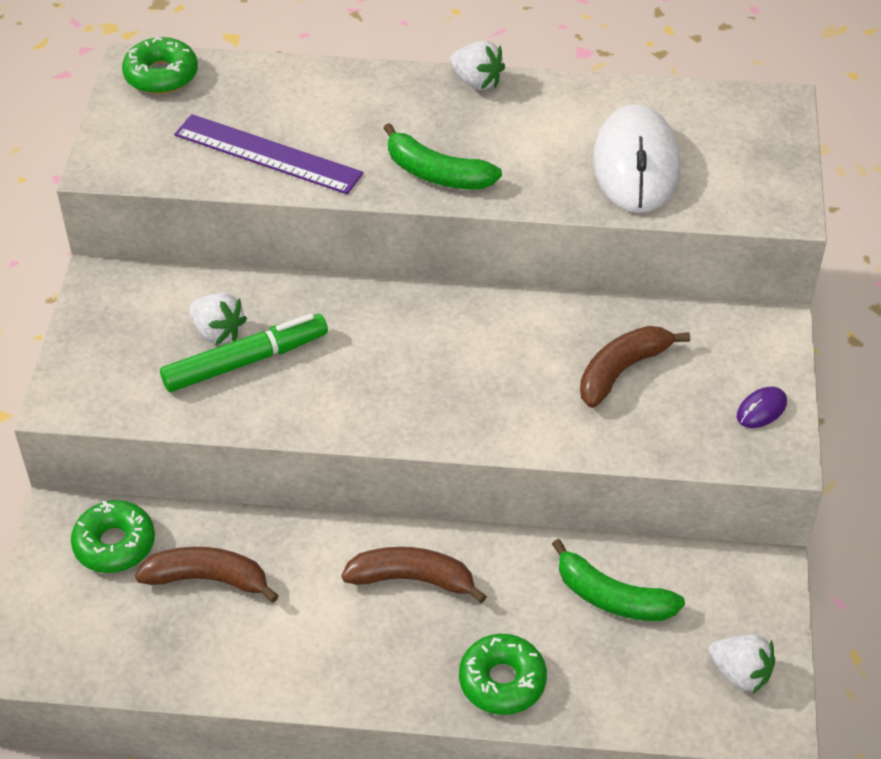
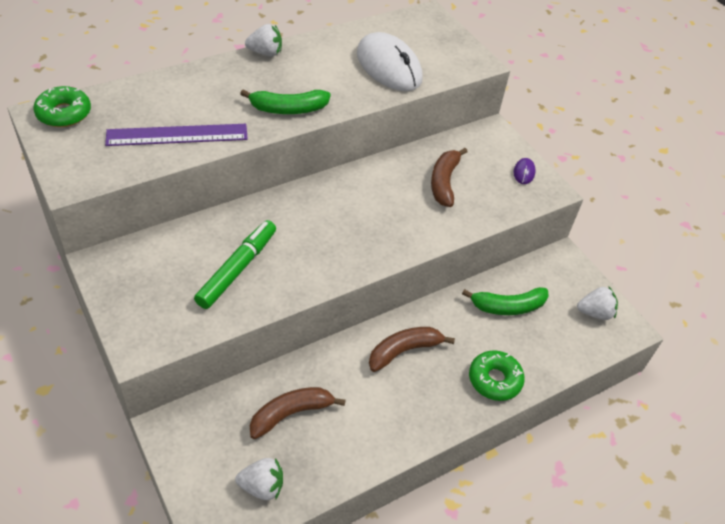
camera: 40 degrees left, 0 degrees up
(114, 544) = (215, 424): green donut -> none
(218, 332) = (205, 260): white strawberry -> white strawberry (262, 486)

